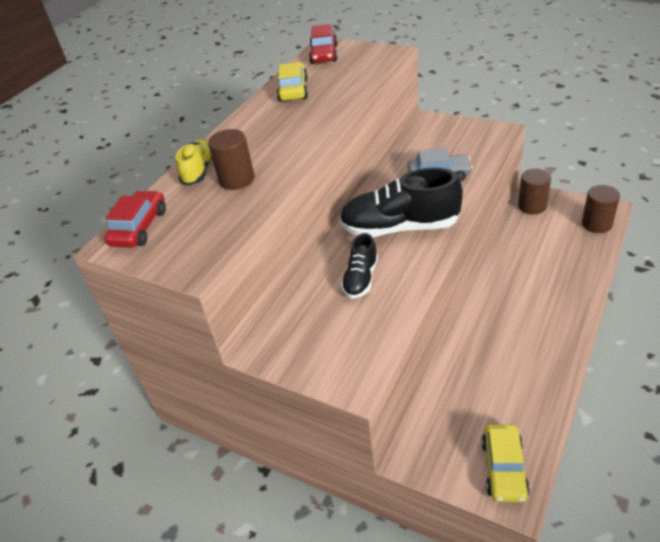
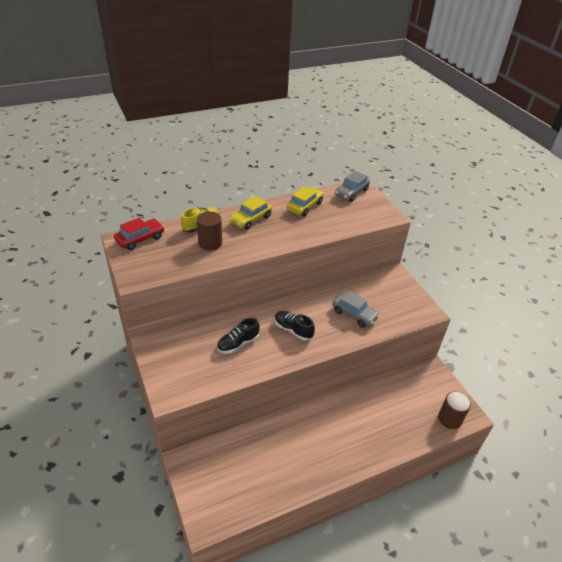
camera: 30 degrees right, 0 degrees up
(324, 54) = (351, 192): red car -> grey car
(400, 227) = (293, 330): black shoe -> black shoe, size x0.54
(504, 468) = (219, 506): yellow car -> yellow car (251, 219)
(532, 206) = (423, 376): brown cylinder -> none

